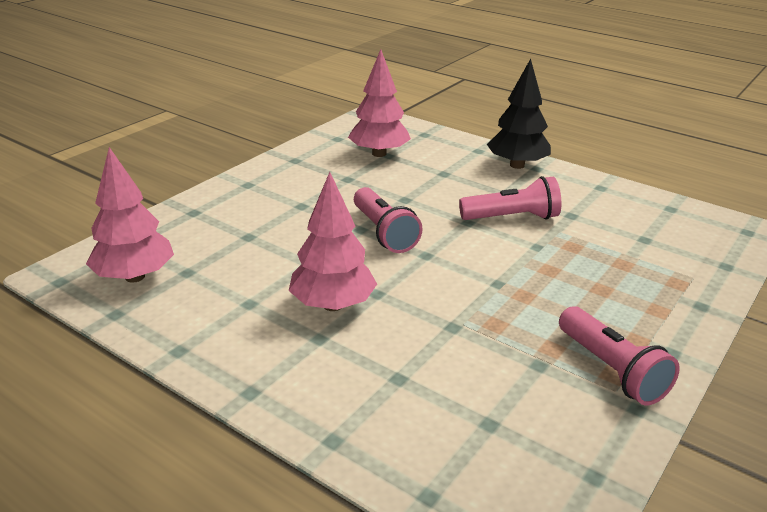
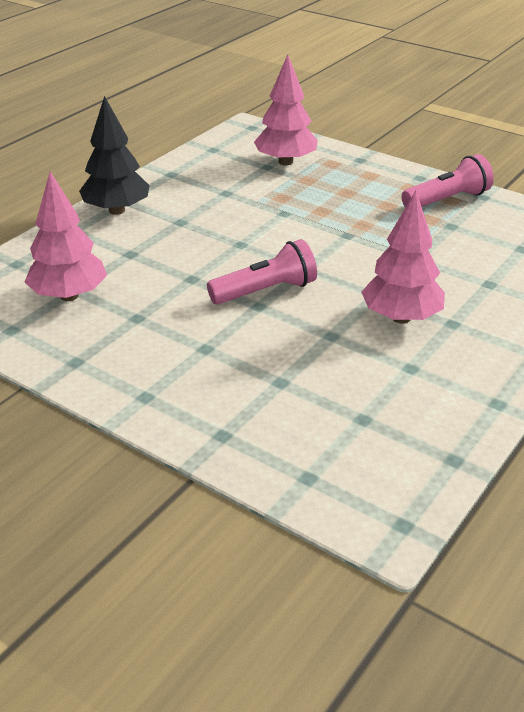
camera: 90 degrees left, 5 degrees up
(135, 277) = (381, 458): pink tree -> pink tree (285, 162)
(512, 218) = (232, 221): pink flashlight -> none

